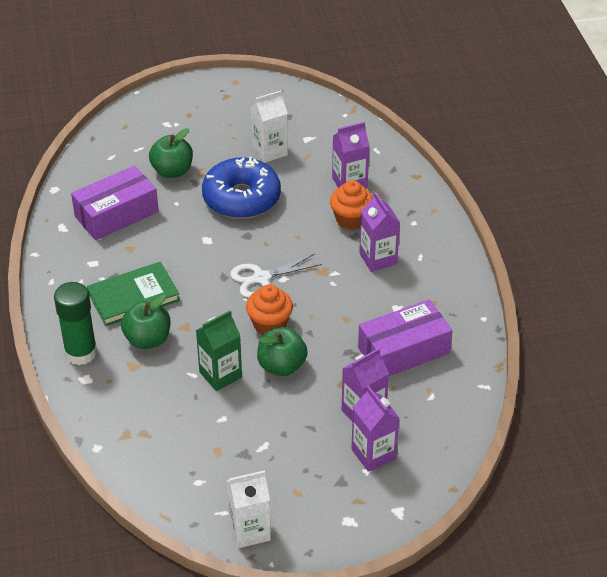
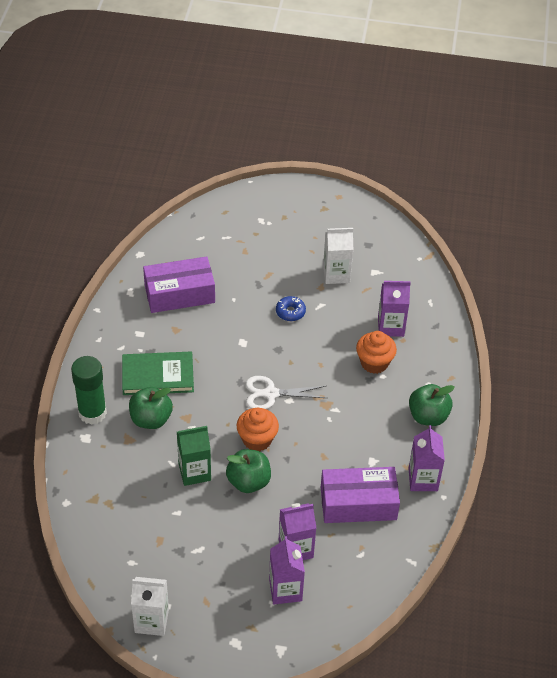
camera: 20 degrees right, 5 degrees up
(172, 171) = (244, 267): green apple -> green apple (428, 416)
(241, 198) = (290, 312): blue donut -> blue donut, size x0.42
(378, 259) = (379, 408): purple carton -> purple carton (423, 479)

